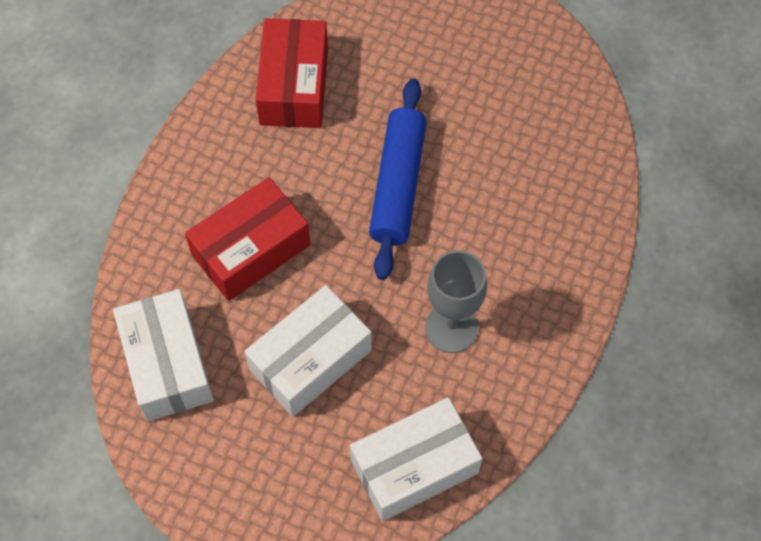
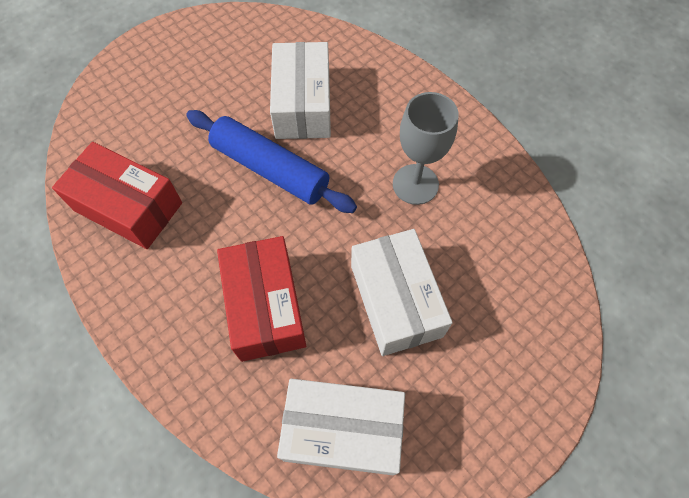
camera: 65 degrees left, 0 degrees up
(414, 466) = (524, 260): white box -> white box (303, 104)

